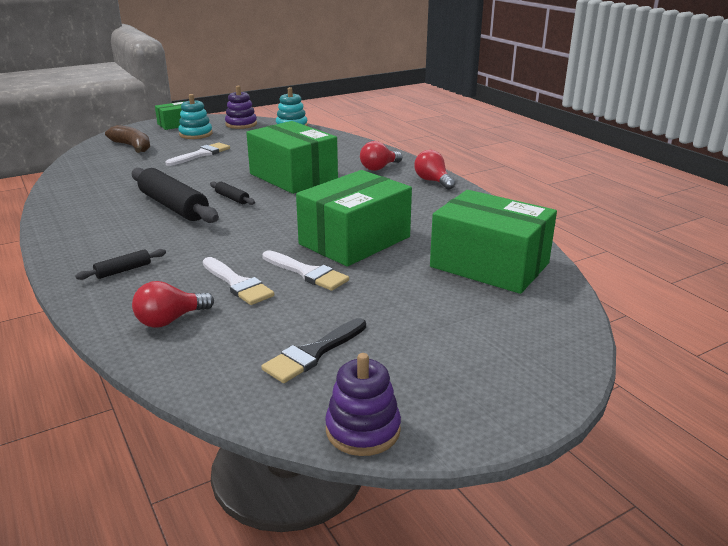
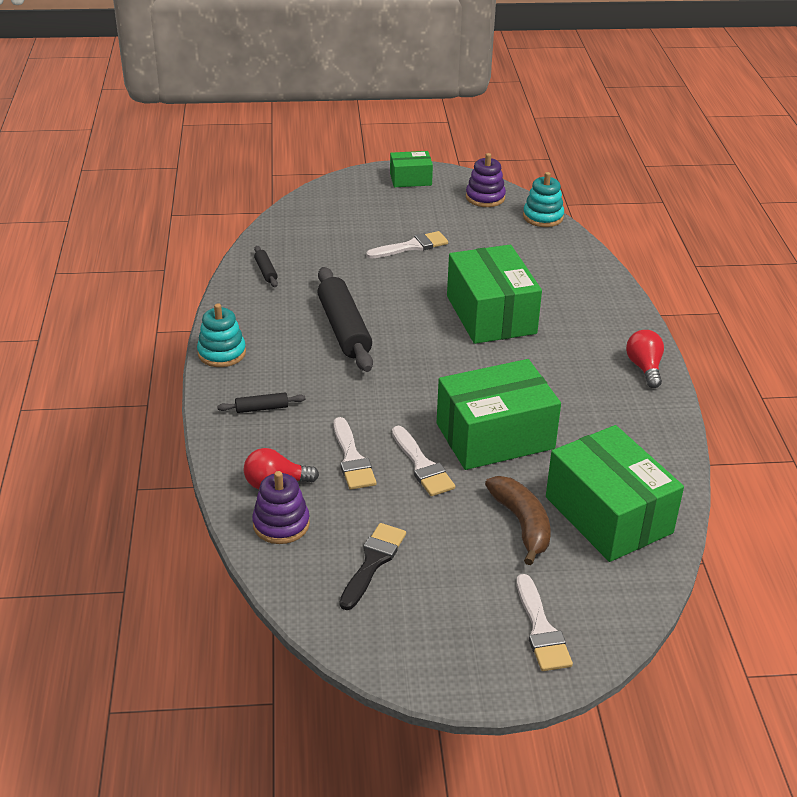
camera: 25 degrees right, 10 degrees up
(132, 147) = (345, 212): brown banana -> brown banana (522, 524)
(196, 134) = (423, 205): turquoise stacking toy -> turquoise stacking toy (222, 353)
(232, 198) = (408, 333): black rolling pin -> black rolling pin (266, 271)
(313, 353) = (373, 562): black brush -> black brush turned 135 degrees clockwise
(363, 430) = (367, 650): purple stacking toy -> purple stacking toy (281, 524)
(379, 168) = (597, 326): red light bulb -> none
(512, 357) = (541, 629): none -> white brush

